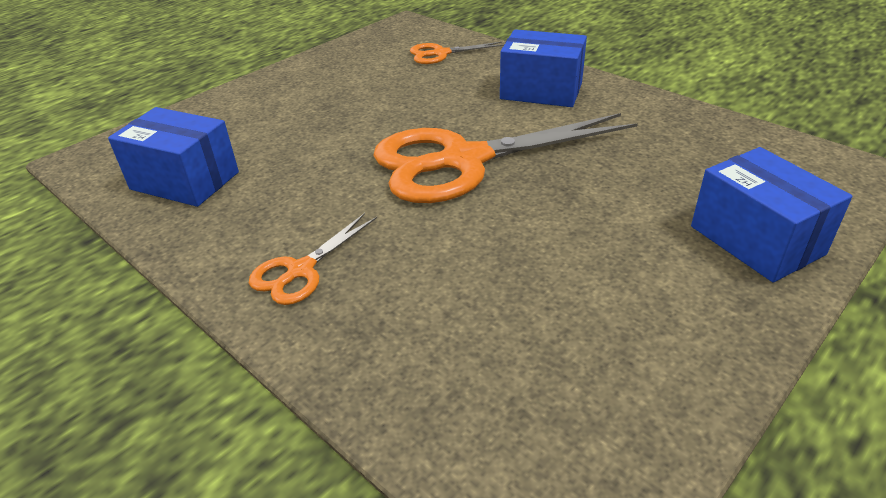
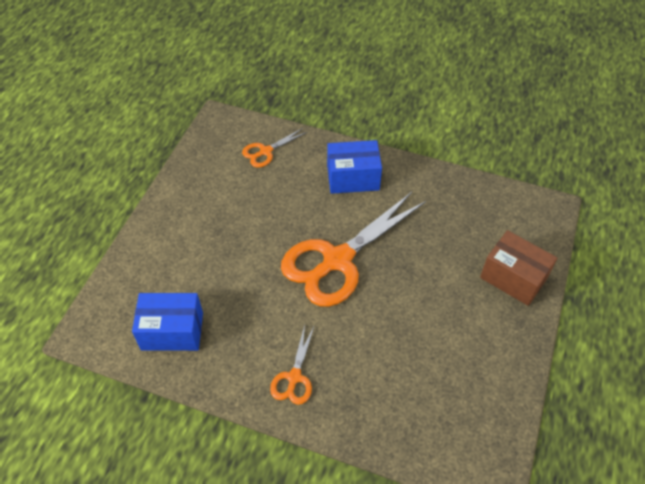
camera: 25 degrees left, 15 degrees up
(756, 240) = (513, 278): blue box -> brown box

